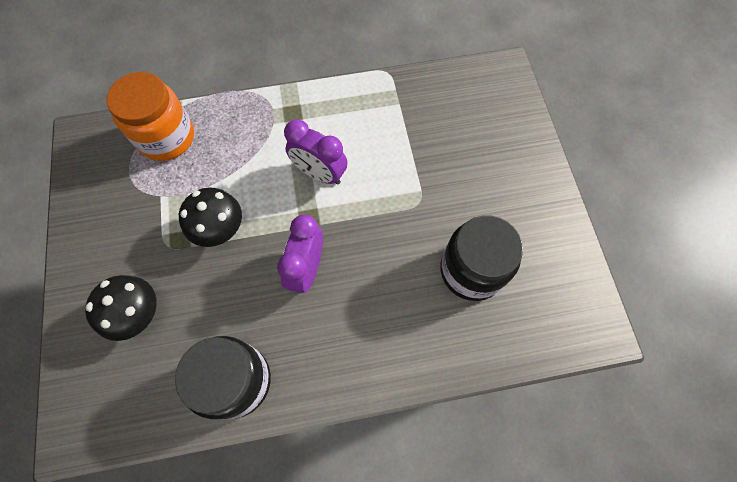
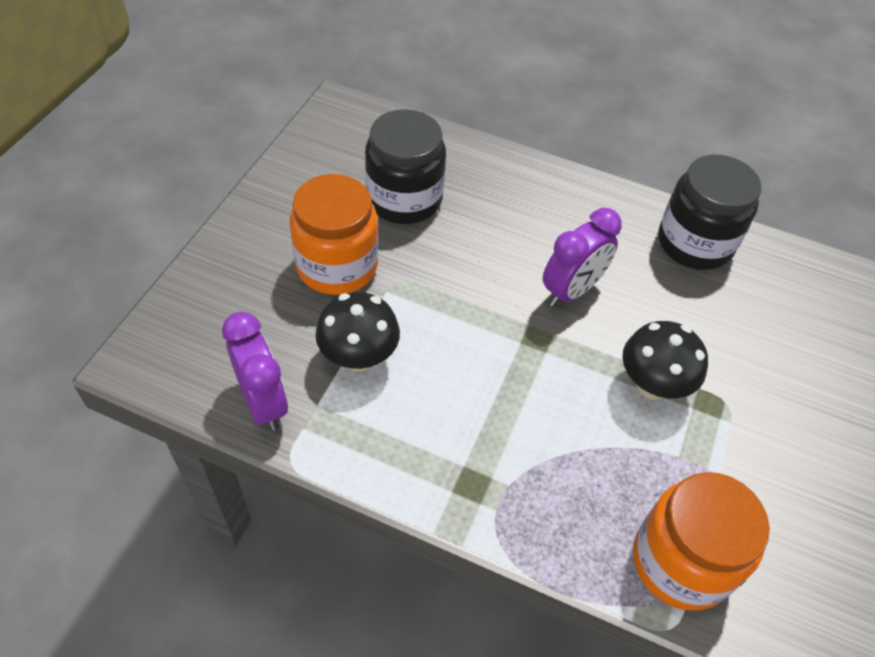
camera: 150 degrees left, 15 degrees down
(139, 314) = (782, 351): black mushroom -> black mushroom (359, 357)
(319, 173) = (490, 378): purple clock -> purple clock (263, 402)
(465, 187) = (337, 266): none -> orange jar

